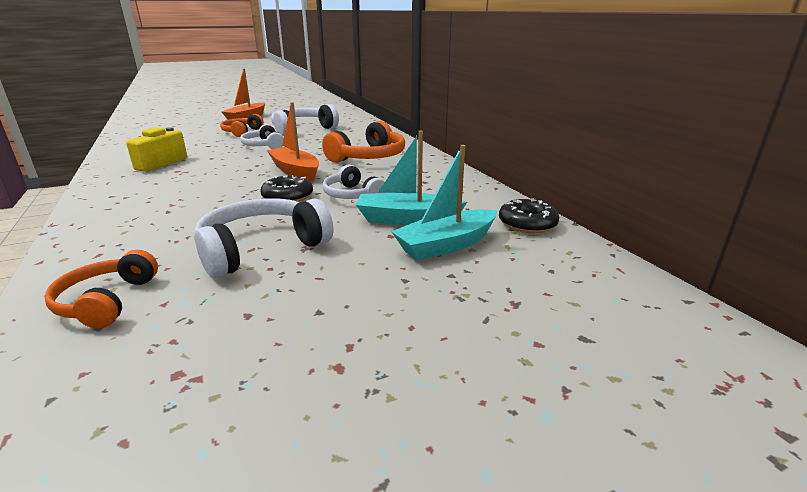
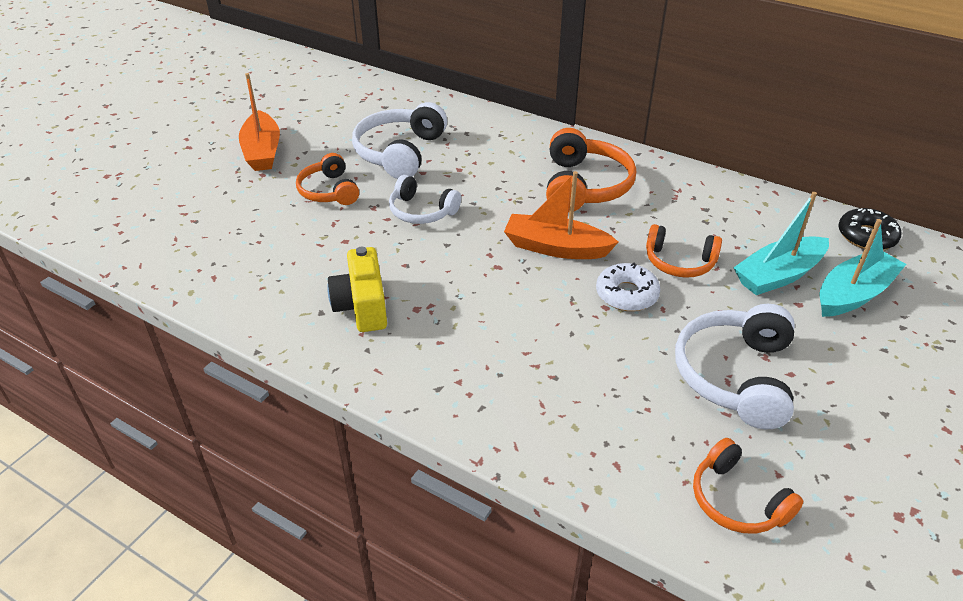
camera: 35 degrees left, 15 degrees up
(288, 197) = (626, 294): black donut -> white donut
(352, 195) = (679, 262): white headphones -> orange headphones
(446, 245) = (853, 294): turquoise boat -> turquoise boat turned 150 degrees counterclockwise

